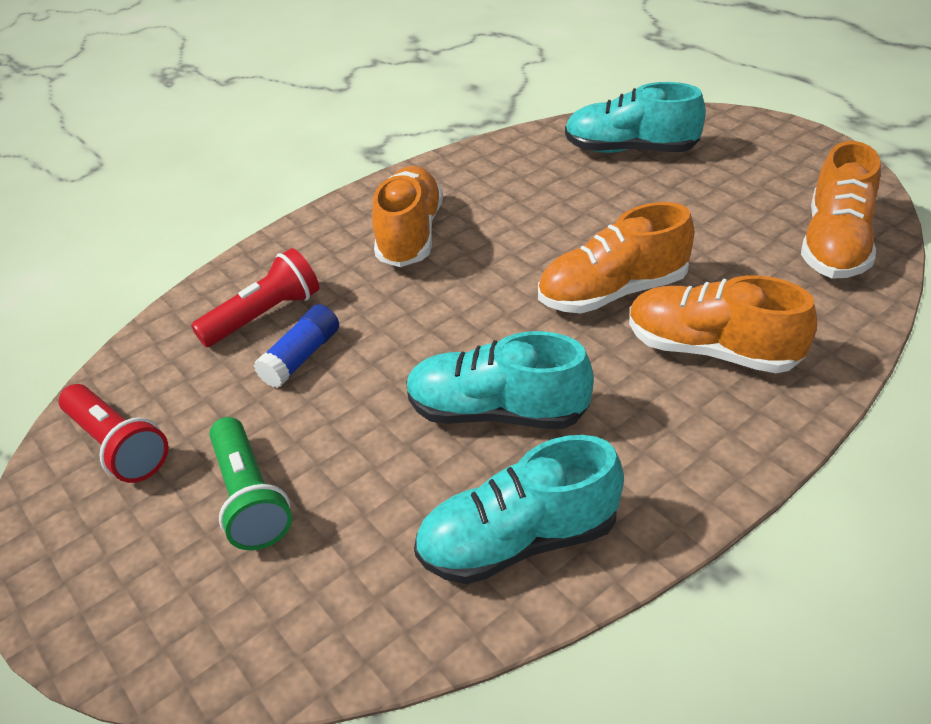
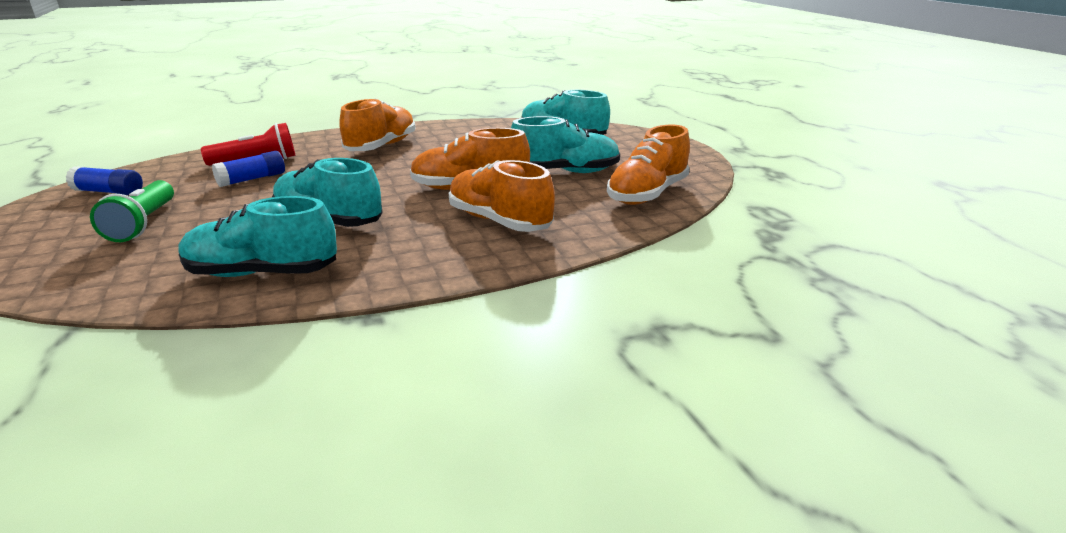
camera: 15 degrees right, 15 degrees down
(118, 446) = (108, 192): red flashlight -> blue glue stick
(700, 226) = (565, 172): none -> turquoise shoe

